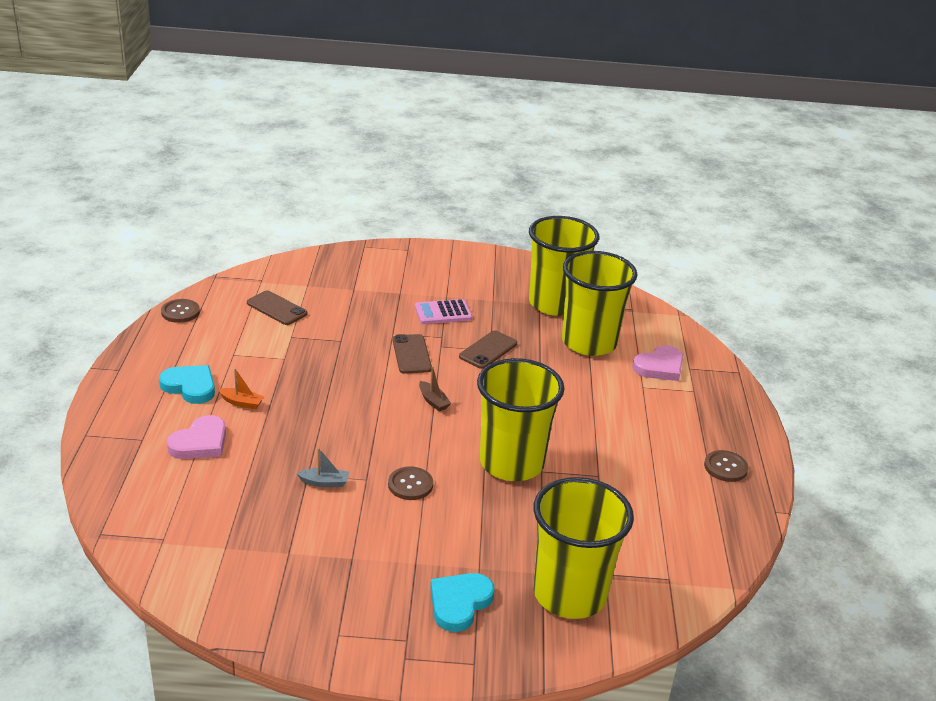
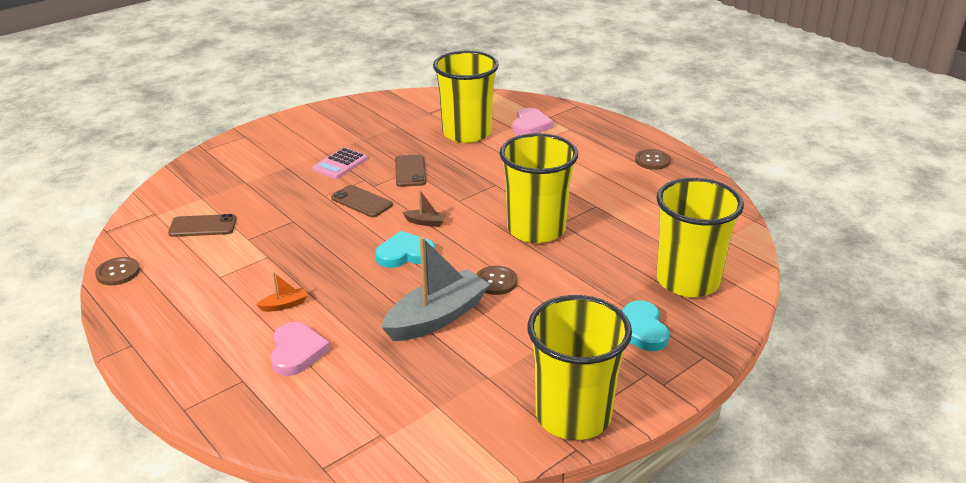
camera: 40 degrees left, 0 degrees up
(190, 386) = (220, 319): turquoise heart -> turquoise heart (405, 254)
(324, 482) = (437, 317): grey boat -> grey boat, size x2.39
(555, 303) = (407, 121): yellow cup -> yellow cup (573, 415)

